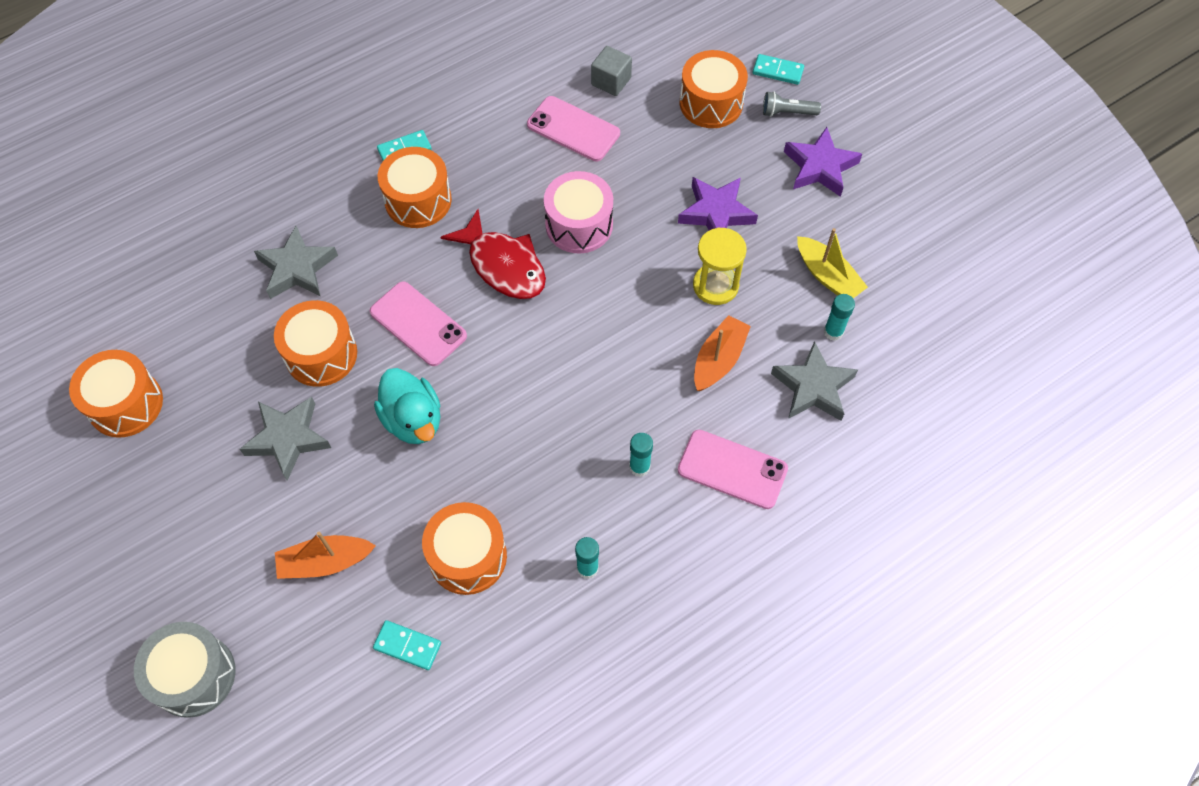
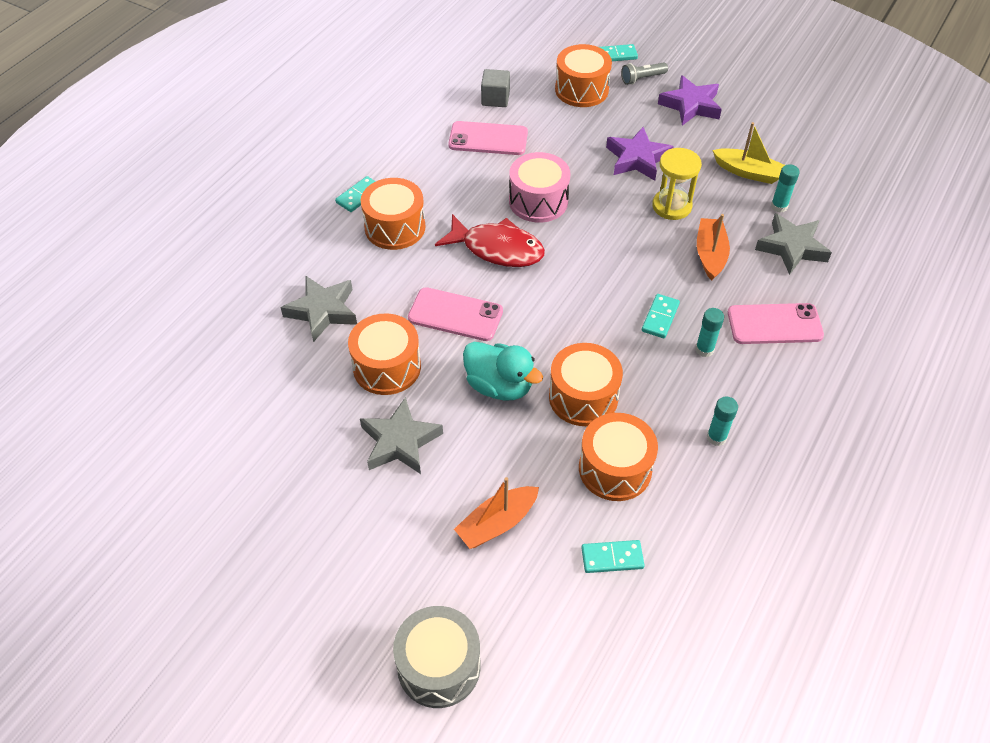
camera: 25 degrees left, 10 degrees down
(125, 404) = (230, 472): orange drum -> orange drum (583, 397)
(618, 412) = (660, 317): none -> turquoise domino

